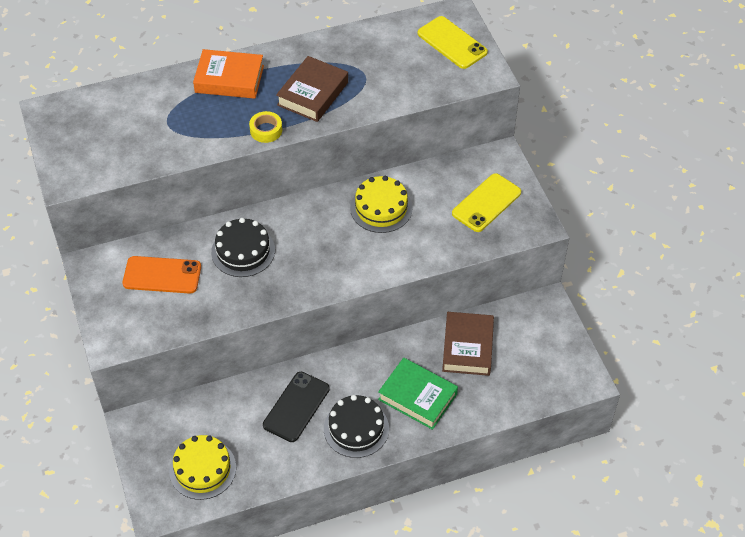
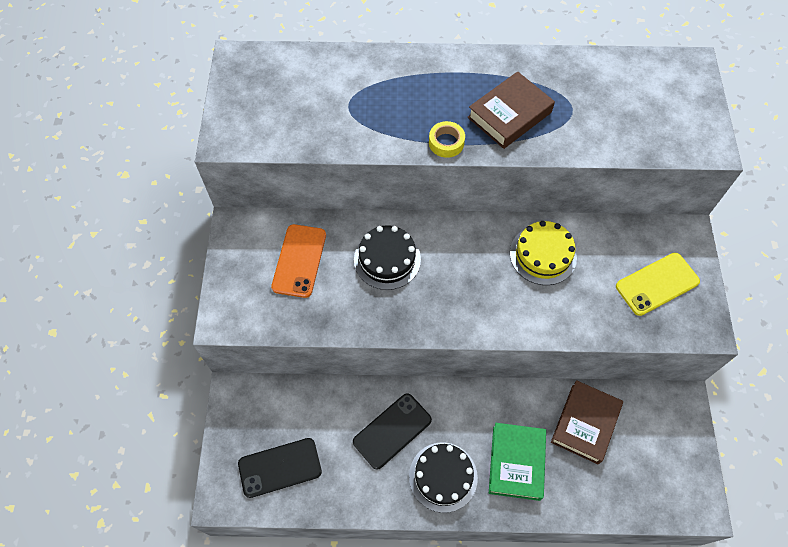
camera: 20 degrees right, 10 degrees up
(162, 275) = (299, 261): orange phone -> orange phone turned 75 degrees clockwise
(202, 469) = (280, 467): yellow cake -> black phone
(229, 79) = (428, 74): orange book -> none
(417, 397) = (516, 463): green book -> green book turned 45 degrees clockwise
(452, 43) = (679, 98): yellow phone -> none

